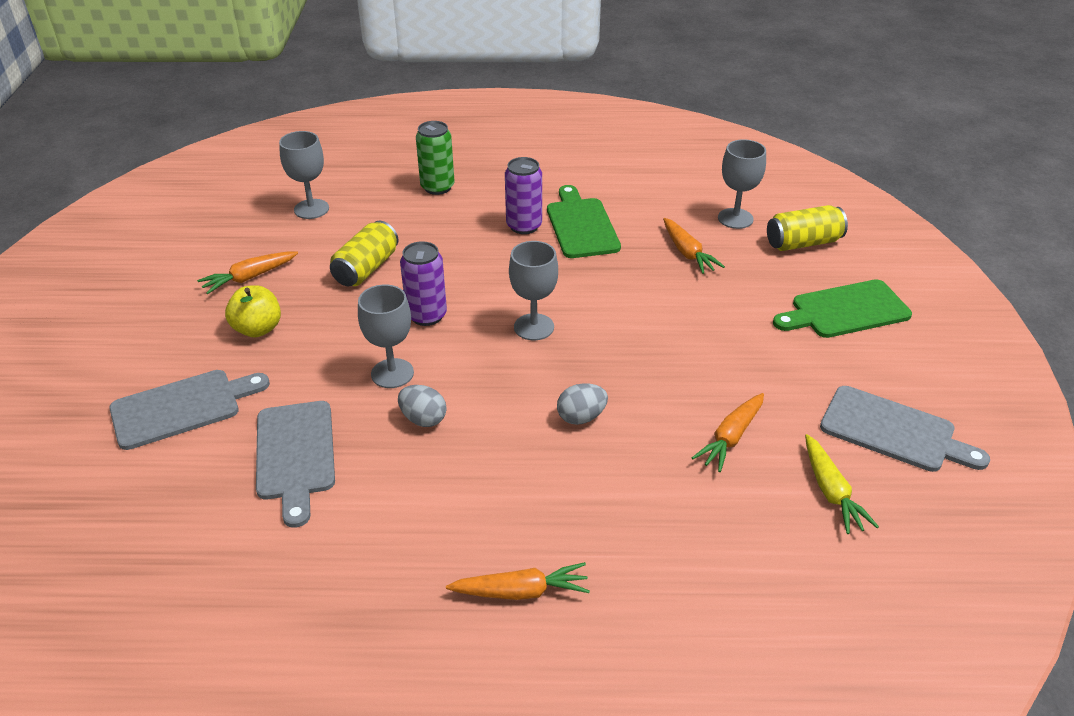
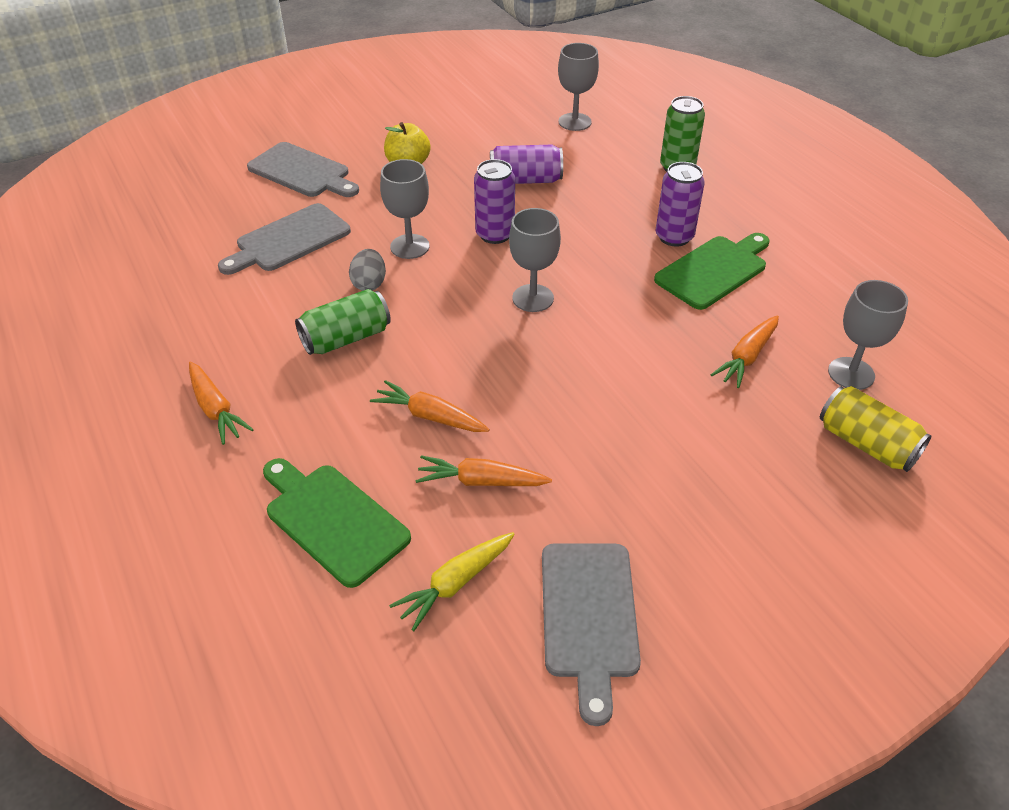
camera: 60 degrees right, 5 degrees up
(249, 278) = (462, 134): orange carrot -> orange carrot (430, 416)
(366, 269) = (525, 180): yellow can -> purple can
(490, 461) = (346, 338): none -> green can
(581, 417) = (436, 371): grey egg -> none
(845, 310) = (771, 517): green cutting board -> green cutting board (333, 520)

